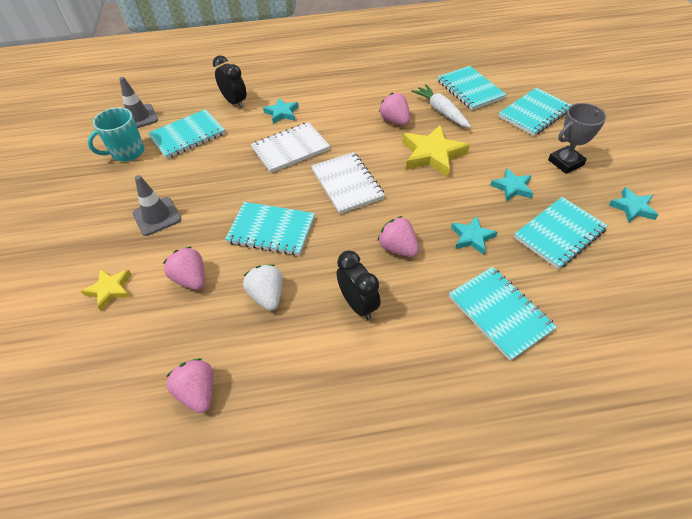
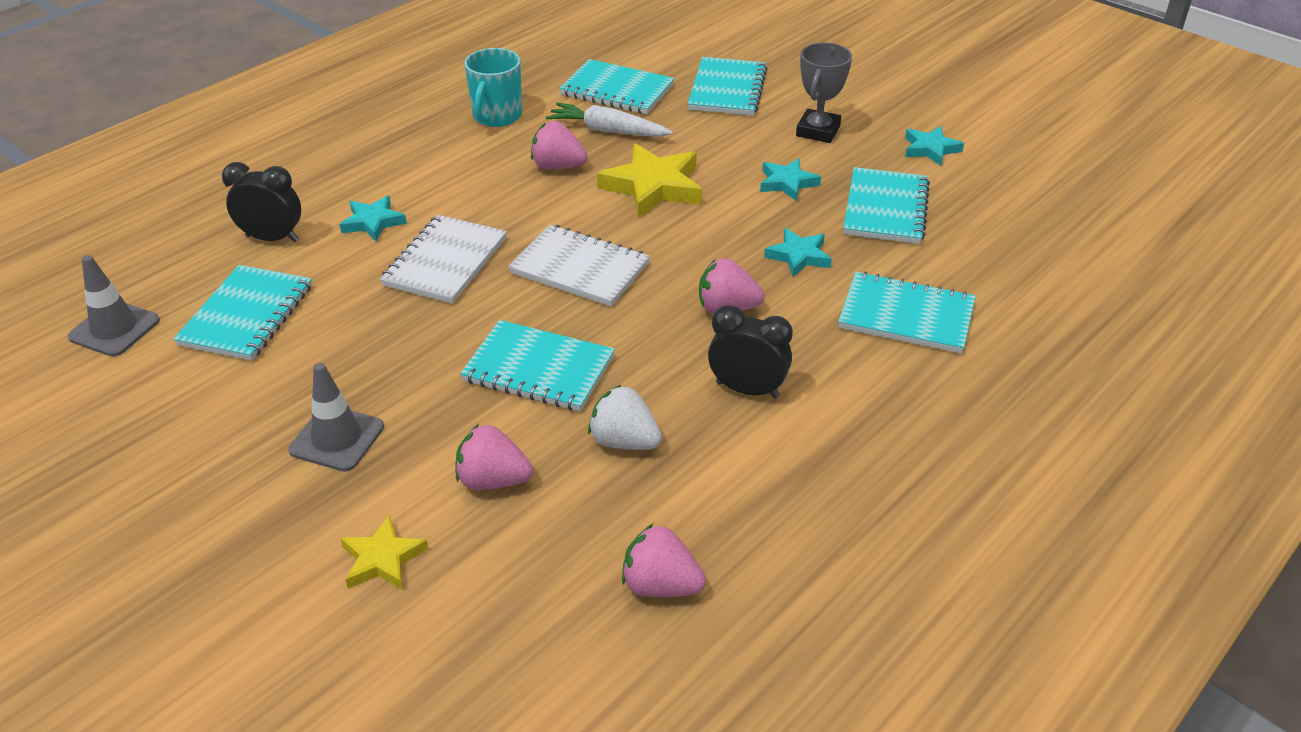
camera: 40 degrees left, 10 degrees down
(127, 152) = (162, 384): turquoise mug -> turquoise mug (497, 116)
(271, 230) = (539, 369): turquoise notebook -> turquoise notebook turned 45 degrees clockwise

